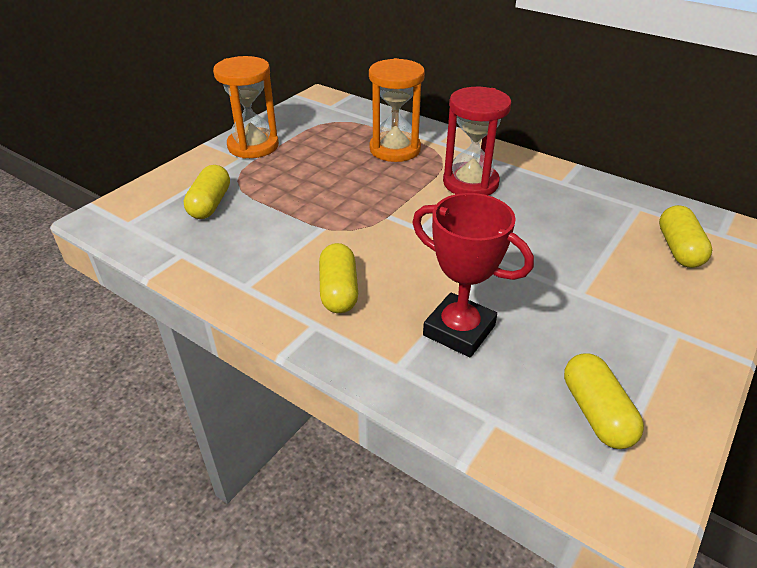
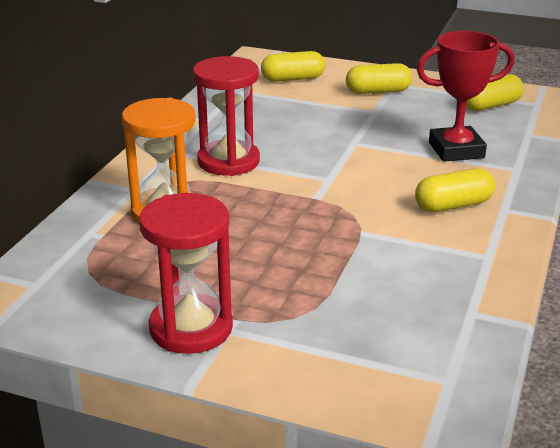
camera: 105 degrees left, 10 degrees down
(210, 204) = (363, 322): yellow capsule -> yellow capsule (378, 91)
(253, 146) = (191, 328): orange hourglass -> red hourglass
(459, 330) = (456, 150): red trophy -> red trophy turned 60 degrees clockwise

